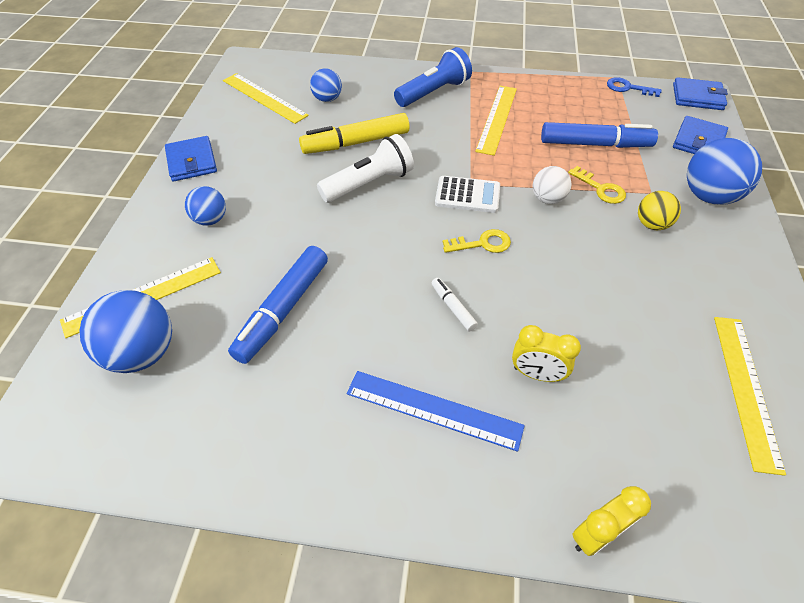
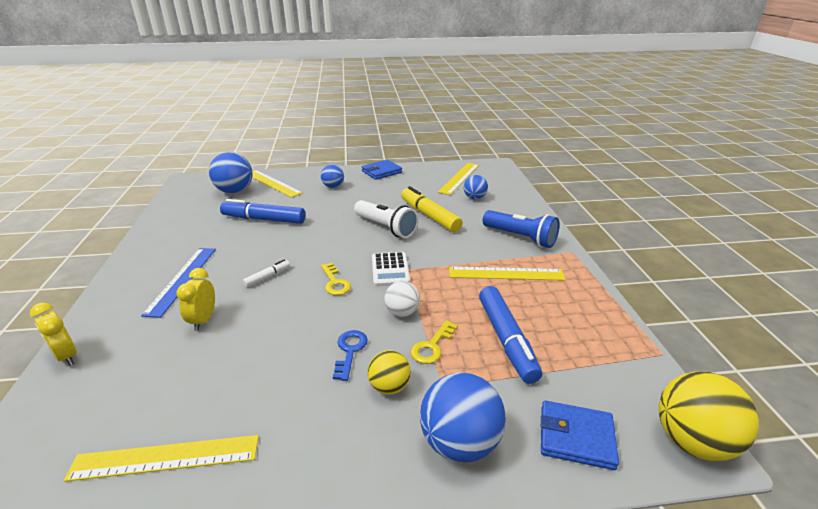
camera: 75 degrees right, 20 degrees down
(628, 88) = (646, 364): blue key -> blue key (350, 351)
(697, 97) = (692, 441): blue wallet -> yellow ball

